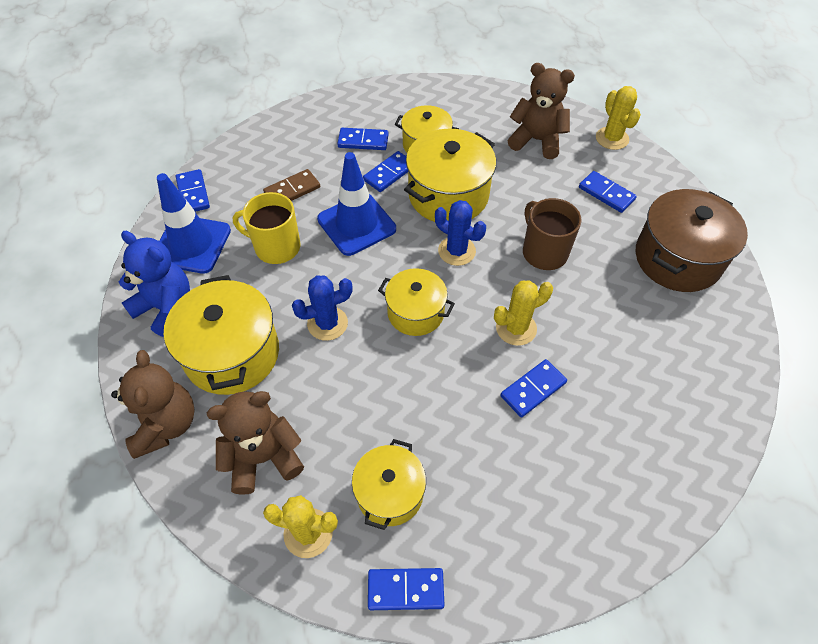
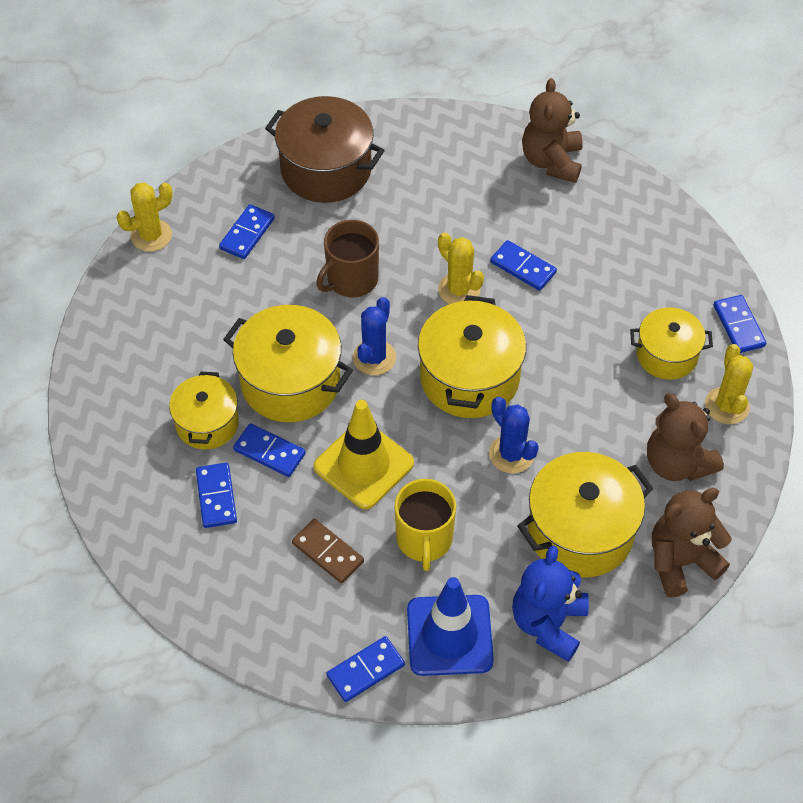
camera: 105 degrees left, 0 degrees up
(356, 224) = (363, 465): blue traffic cone -> yellow traffic cone
(415, 312) = (469, 378): yellow pot -> yellow pot, size x1.60
(536, 140) = (171, 308): brown teddy bear -> brown teddy bear (551, 161)

